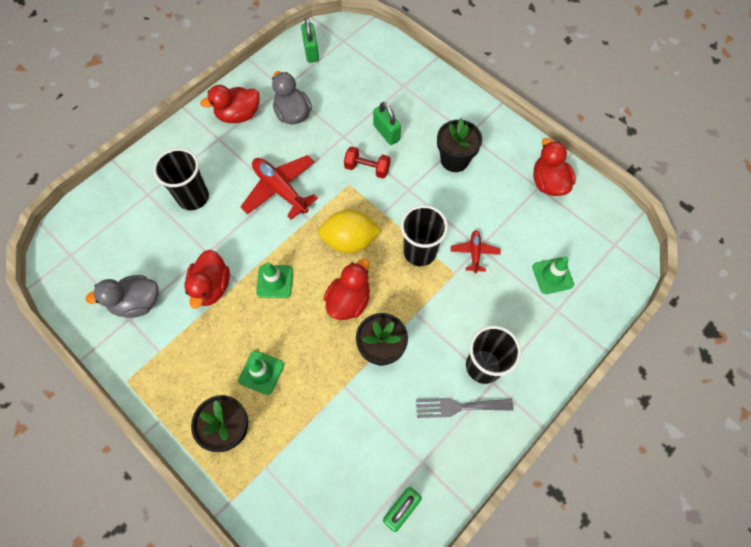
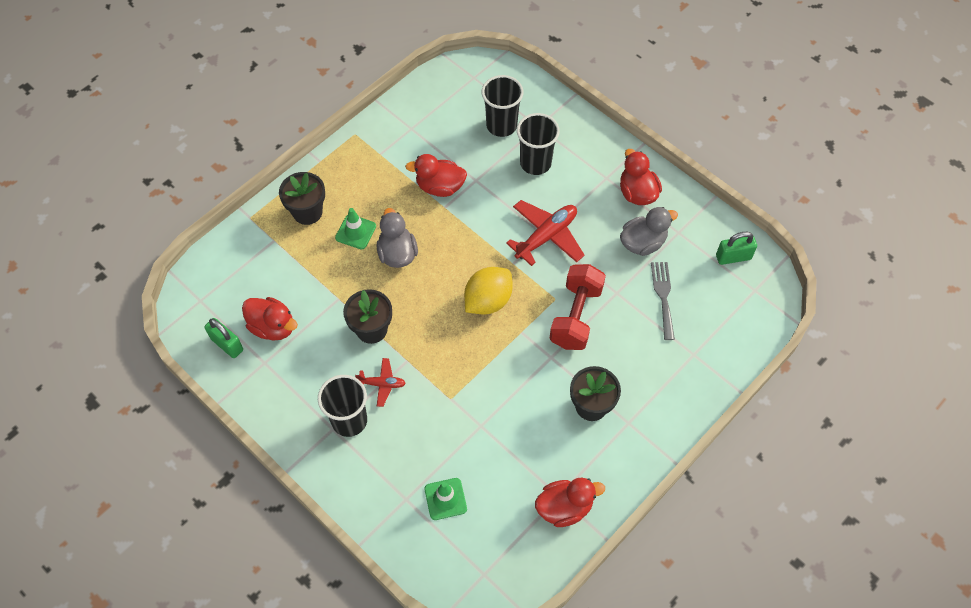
camera: 90 degrees right, 5 degrees down
(137, 303) = (426, 132): grey duck -> grey duck (397, 253)
(274, 281) = (444, 237): green traffic cone -> none
(349, 301) = (422, 301): red duck -> red duck (273, 327)
(350, 241) = (488, 301): yellow lemon -> yellow lemon turned 45 degrees clockwise
(367, 168) = (576, 316): red dumbbell -> red dumbbell, size x1.71
(386, 133) = (624, 335): green padlock -> none
(419, 252) = (475, 366): black cup -> black cup (501, 125)
(459, 407) = (311, 396): grey fork -> grey fork (663, 296)
(474, 253) = (473, 420): red plane -> red plane (382, 384)

